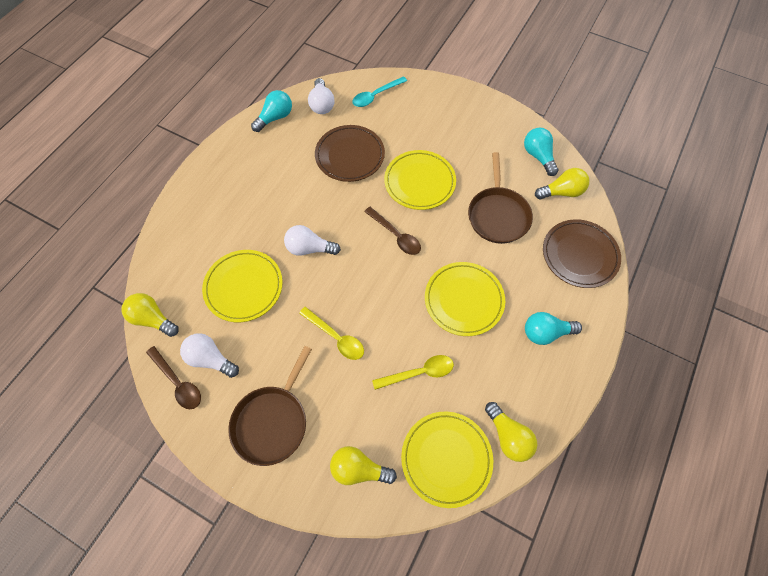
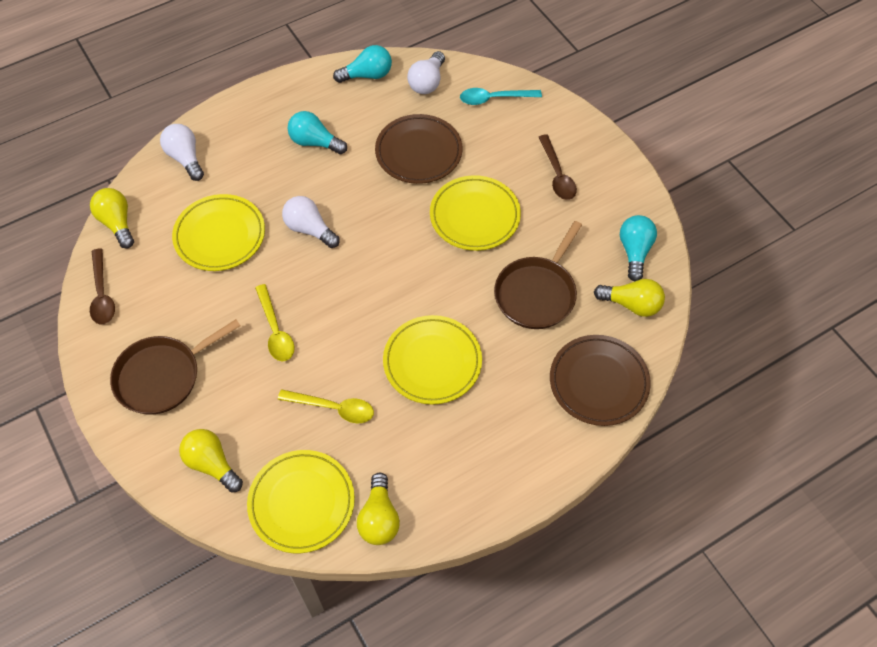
camera: 30 degrees right, 5 degrees down
(210, 359) = (145, 288): white light bulb -> white light bulb (185, 158)
(396, 235) = (408, 260): brown spoon -> brown spoon (557, 174)
(545, 332) = (497, 441): turquoise light bulb -> turquoise light bulb (315, 142)

